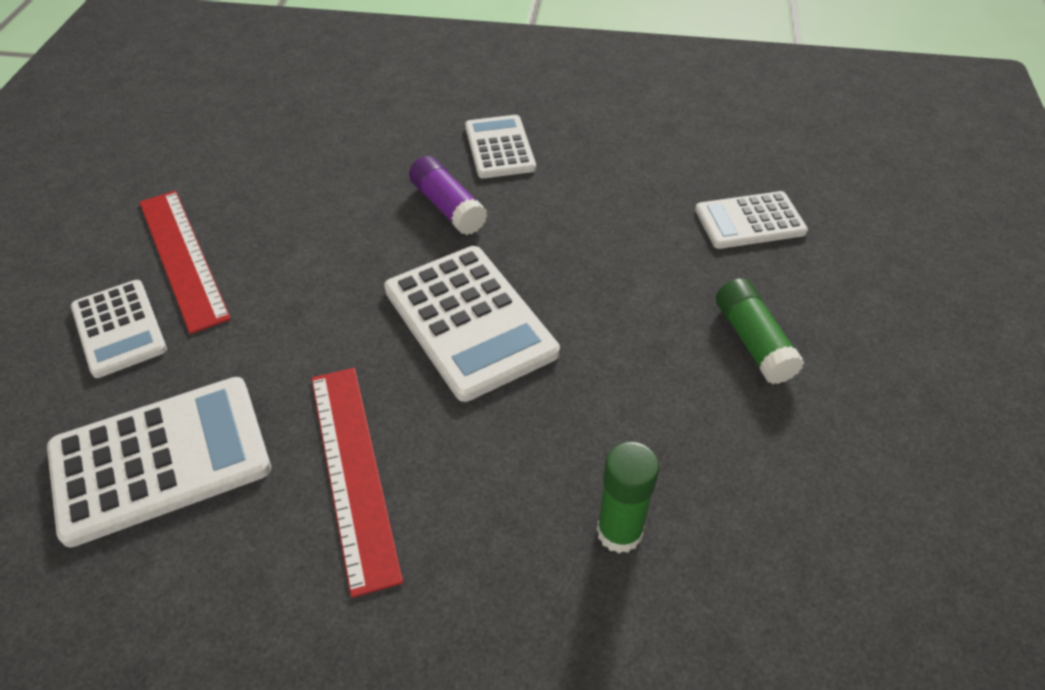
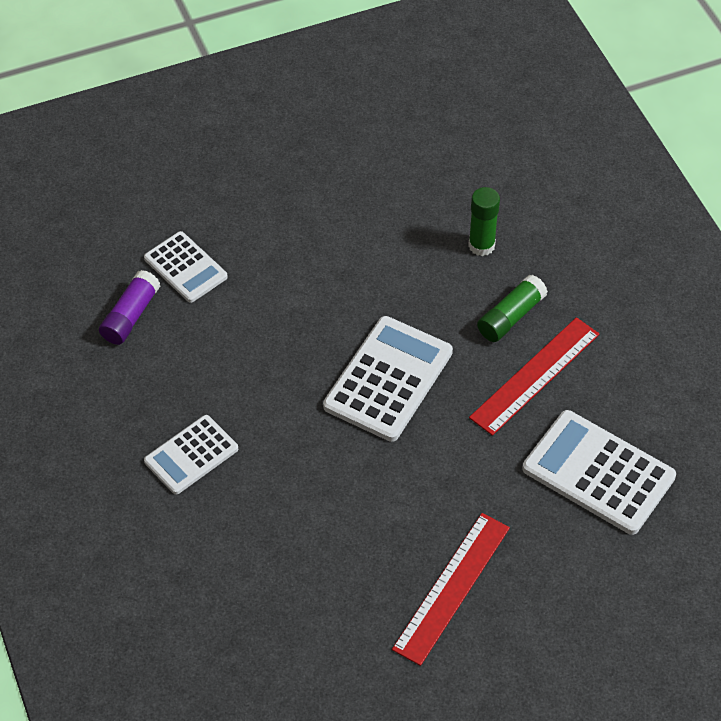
camera: 120 degrees left, 5 degrees up
(119, 328) = (535, 574): white calculator -> none
(448, 207) = (286, 451): purple glue stick -> purple glue stick (130, 316)
(753, 342) = (305, 232): green glue stick -> green glue stick (511, 316)

